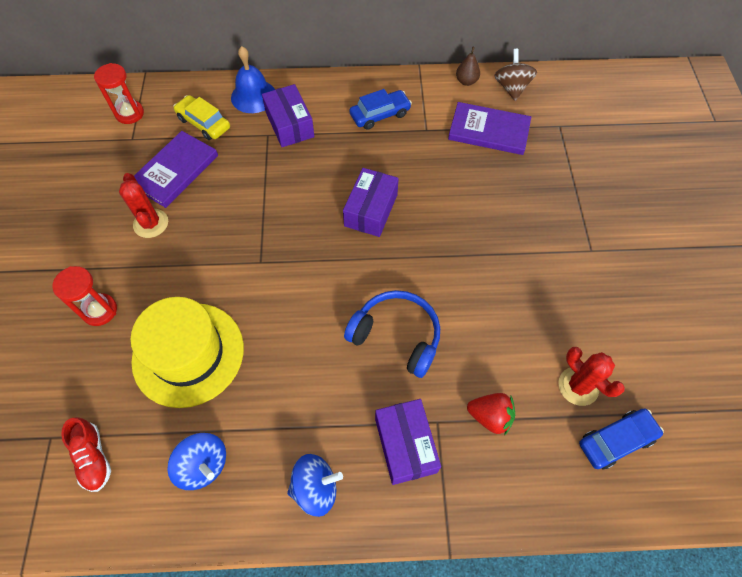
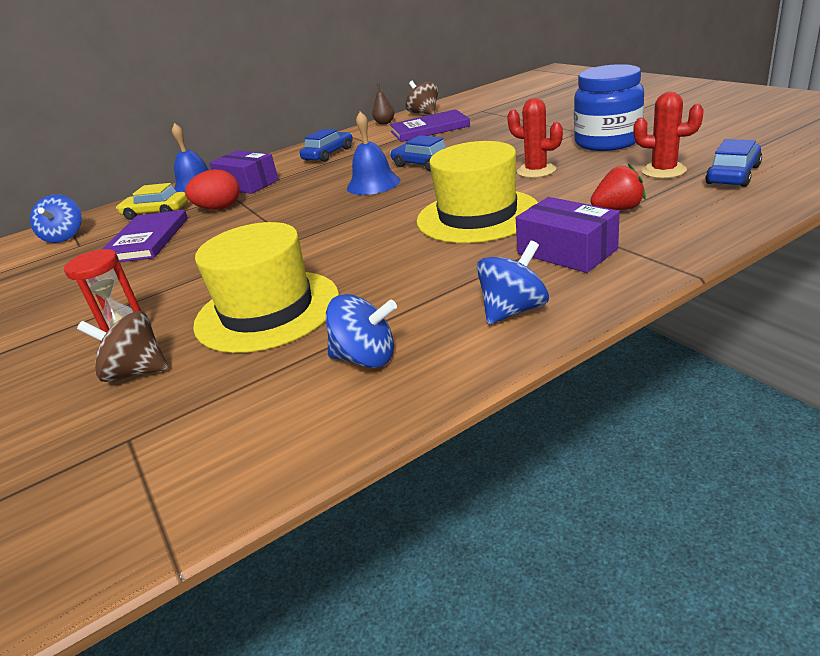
camera: 25 degrees left, 30 degrees down
(85, 365) = (136, 372): none -> brown spinning top
(93, 458) = (209, 422): red shoe -> none
(129, 113) = (65, 237): red hourglass -> blue spinning top
(151, 223) = (144, 270): red cactus -> red cactus (536, 171)
(246, 156) = (219, 208): none -> red egg
(371, 210) = (373, 184): purple box -> blue bell
(396, 336) = (477, 215): blue headphones -> yellow hat
(430, 205) = (423, 164): none -> blue car
(591, 293) = (607, 142): none -> blue jar

